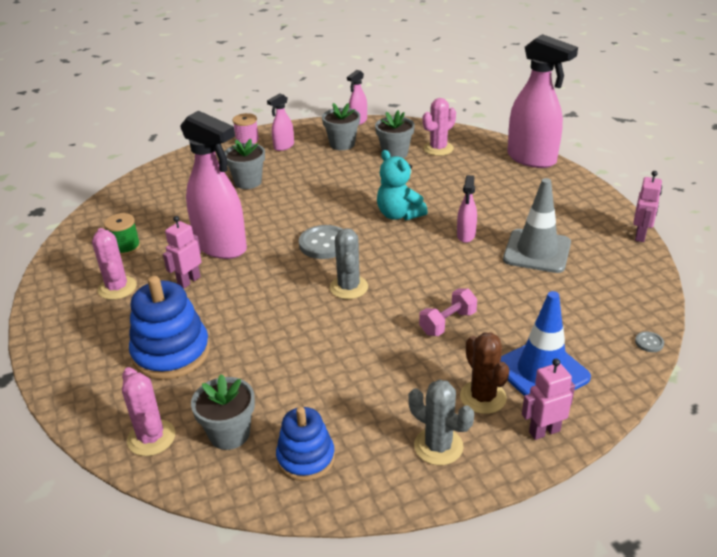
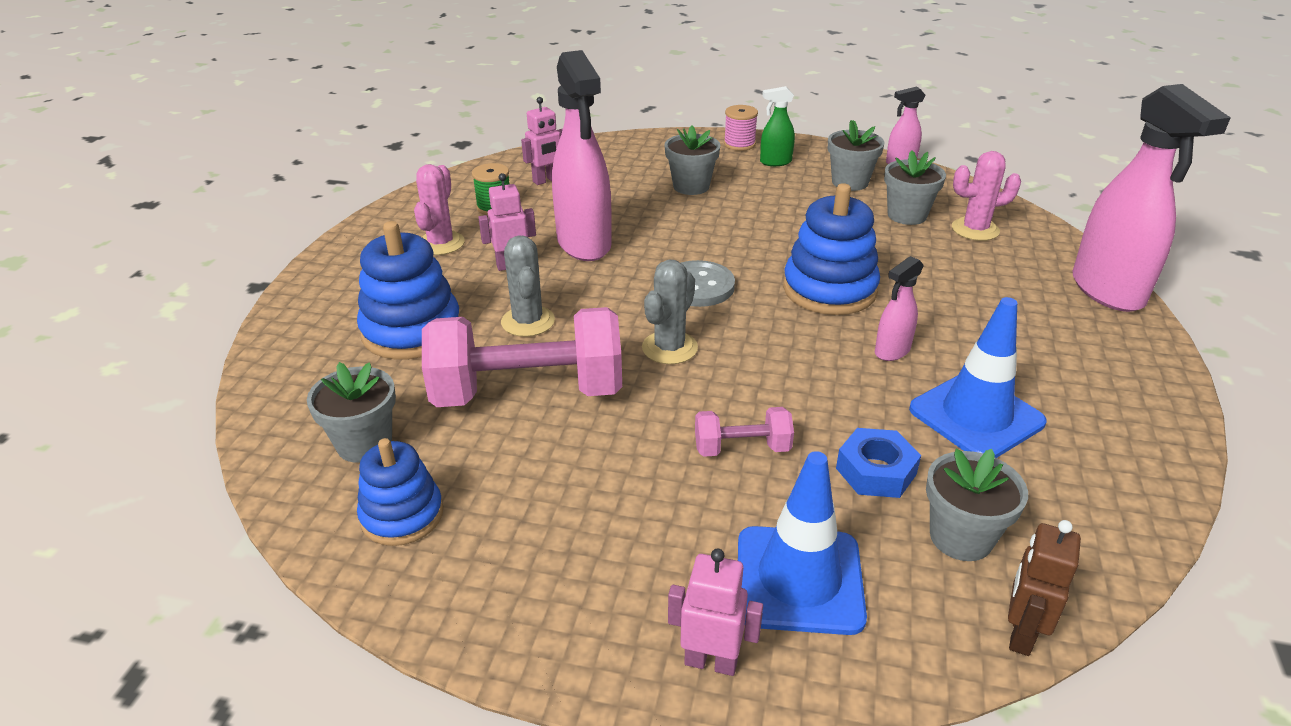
camera: 35 degrees right, 0 degrees up
(151, 438) = (296, 406): pink cactus -> none
(283, 146) = (775, 162): pink spray bottle -> green spray bottle
(296, 352) = (528, 392): none -> pink dumbbell
(399, 214) = (829, 289): turquoise teddy bear -> blue stacking toy
(438, 446) = (555, 594): grey cactus -> grey cactus (528, 321)
(483, 397) = (680, 566): brown cactus -> none
(521, 301) = (876, 471): none -> blue nut
(537, 251) = (976, 416): grey traffic cone -> blue traffic cone
(587, 313) = (961, 537): none -> grey flower pot
(640, 235) = (1184, 469): pink robot -> pink robot (546, 180)
(649, 343) = (1020, 634): grey button -> brown robot

